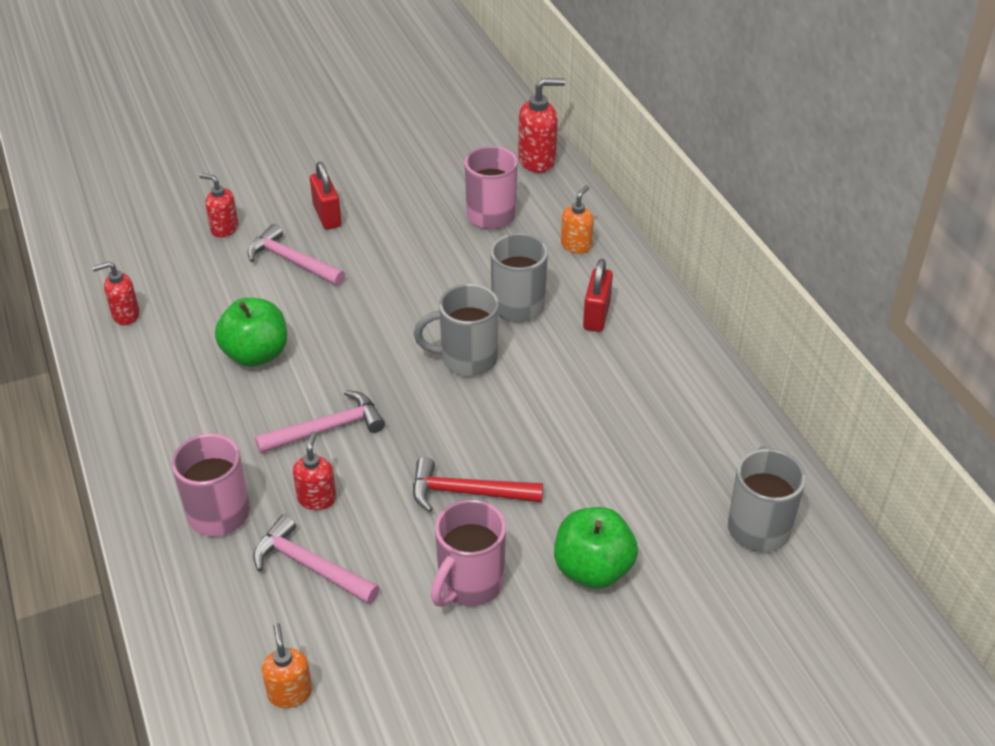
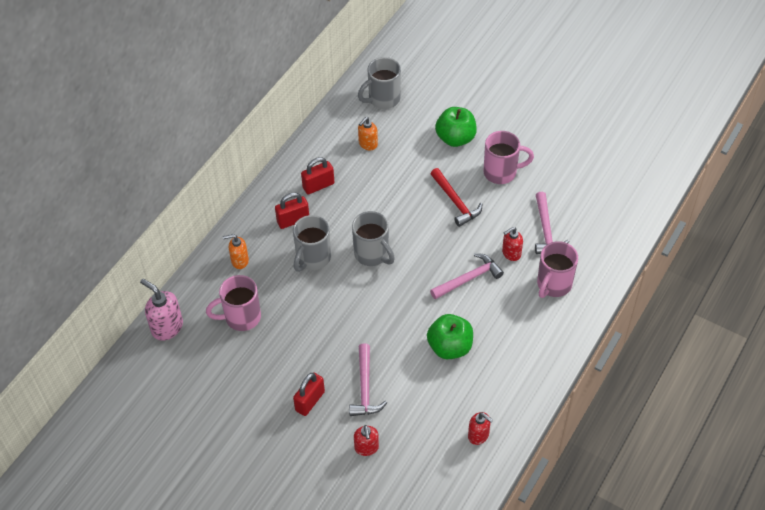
camera: 125 degrees left, 10 degrees up
(290, 693) = (604, 195): orange soap dispenser -> orange soap dispenser (368, 144)
(327, 429) = (469, 279): pink hammer -> pink hammer turned 120 degrees clockwise
(537, 161) = (167, 327): red soap dispenser -> pink soap dispenser
(636, 366) = (318, 186): none -> red padlock

